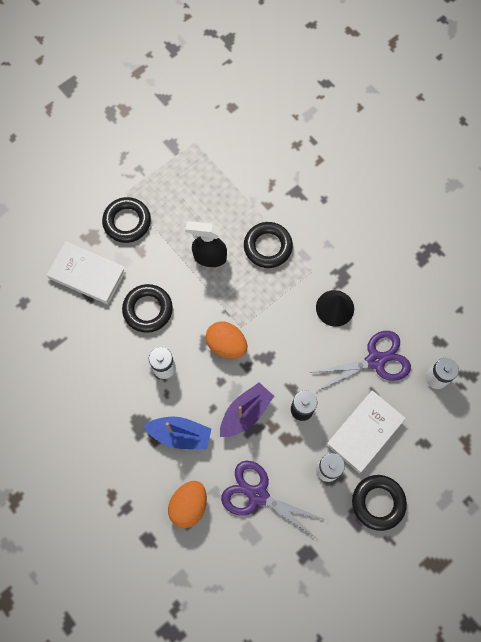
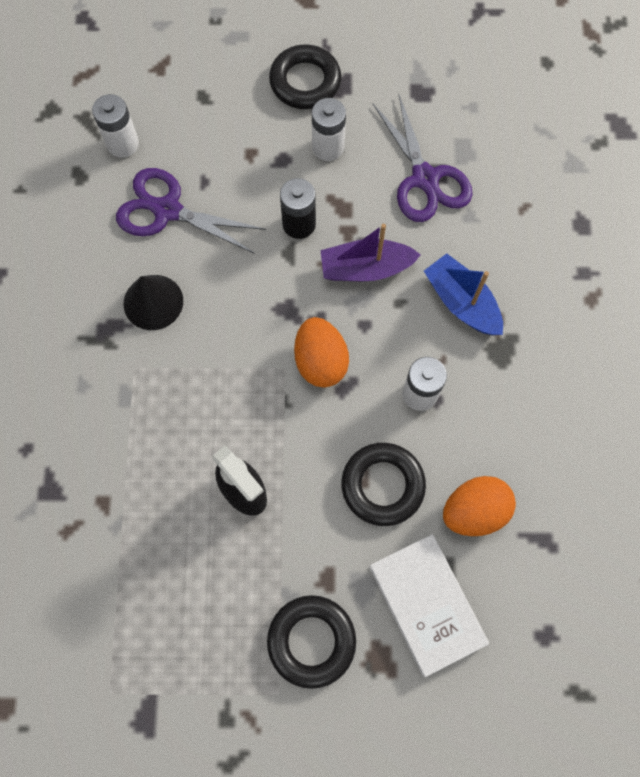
camera: 140 degrees left, 0 degrees up
(189, 505) = (509, 224): orange egg -> orange egg (474, 511)
(267, 247) = (158, 444): black ring -> none
(365, 432) = (253, 151): white book -> none

